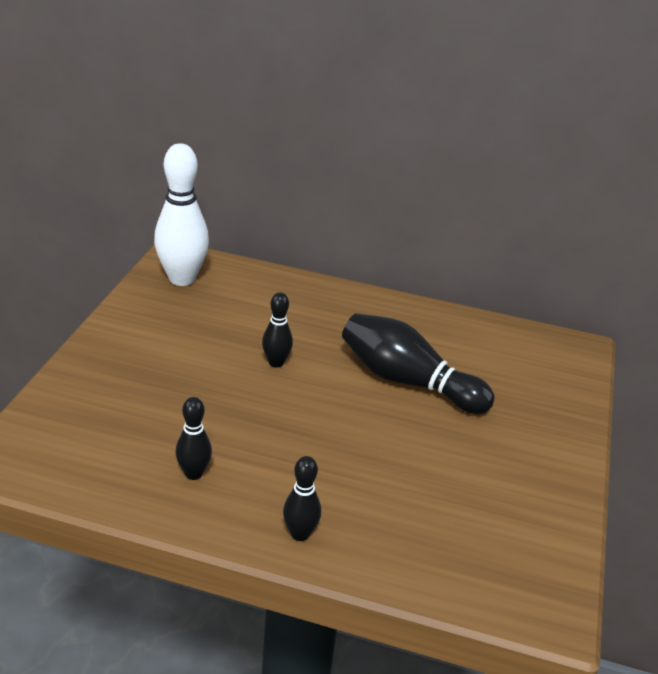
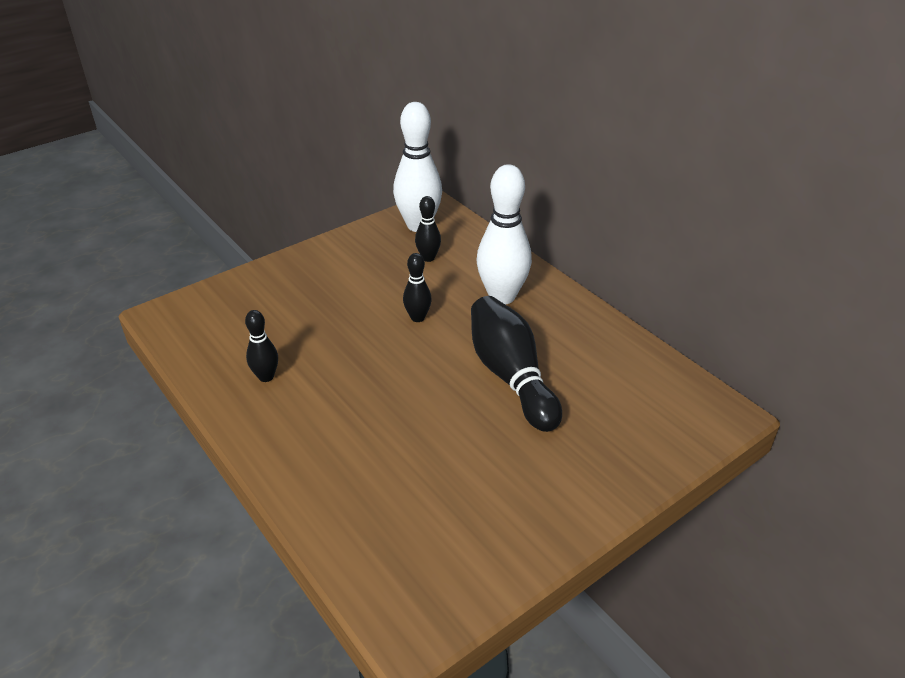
camera: 40 degrees right, 5 degrees up
(300, 534) = (288, 457): black bowling pin -> black bowling pin (428, 258)
(328, 318) = (502, 296): none -> white bowling pin

